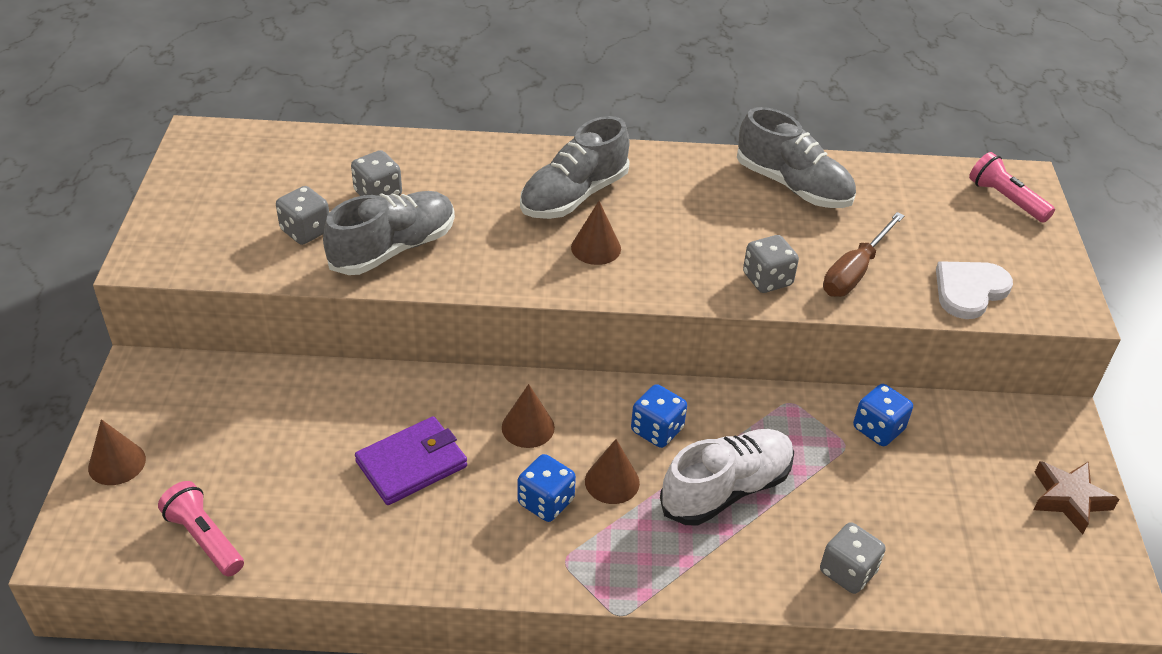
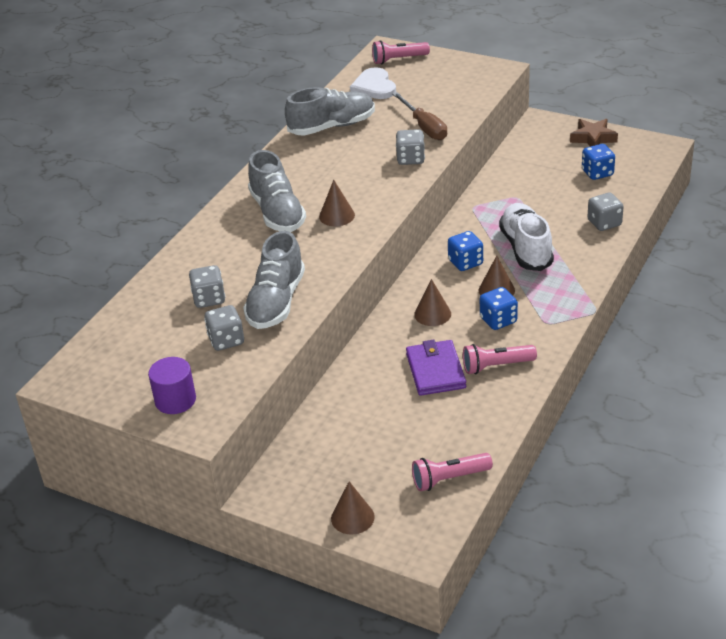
camera: 60 degrees left, 5 degrees down
(188, 226) = (175, 400): none -> purple cylinder
(393, 249) = (276, 302): grey shoe -> grey shoe turned 150 degrees counterclockwise
(446, 527) = (496, 366): none -> pink flashlight
(878, 429) = (511, 182): blue dice -> blue dice (597, 173)
(969, 290) = (465, 95): white heart -> white heart (374, 86)

